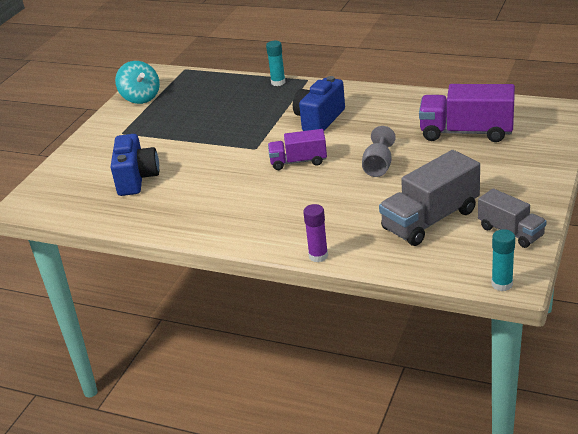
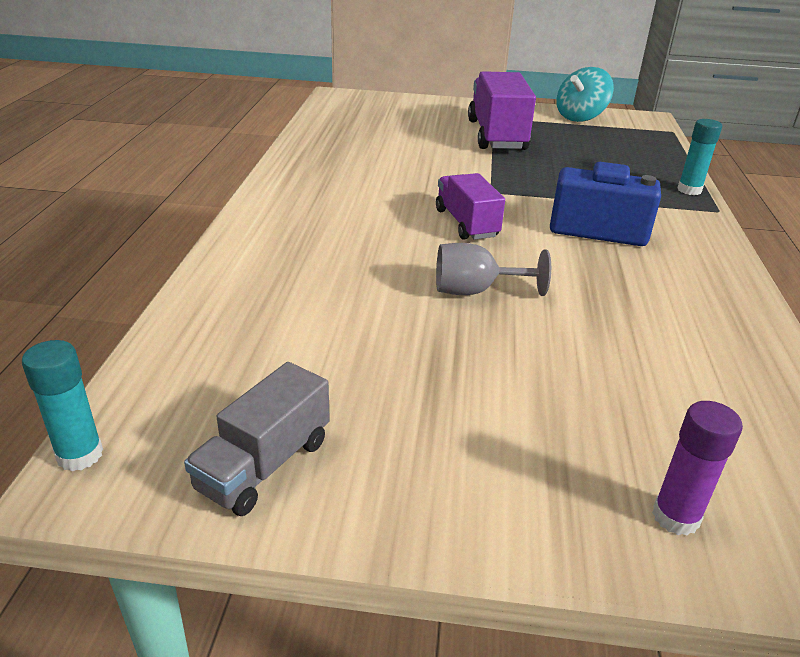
camera: 70 degrees right, 0 degrees up
(137, 179) = (395, 135): blue camera -> none
(318, 256) = (215, 258): purple glue stick -> purple glue stick (675, 517)
(430, 220) = (310, 355): grey truck -> none
(466, 132) = (646, 387): purple truck -> purple truck (496, 135)

